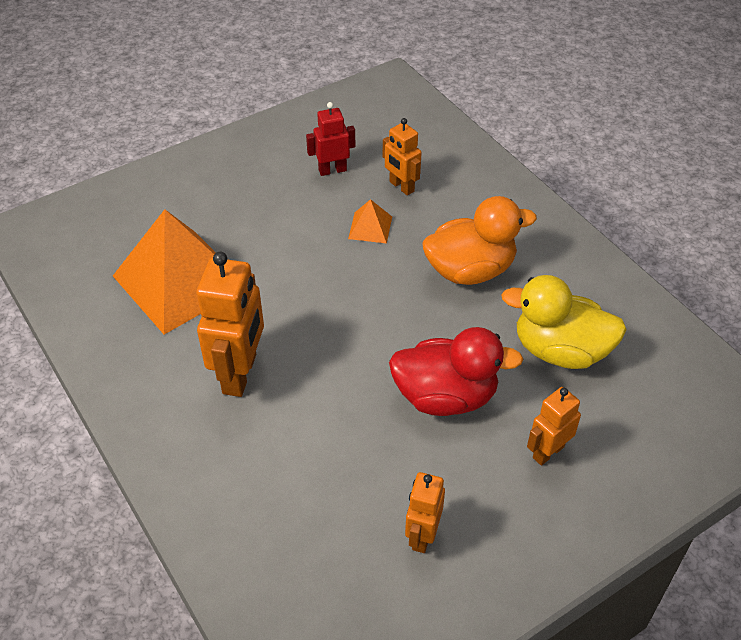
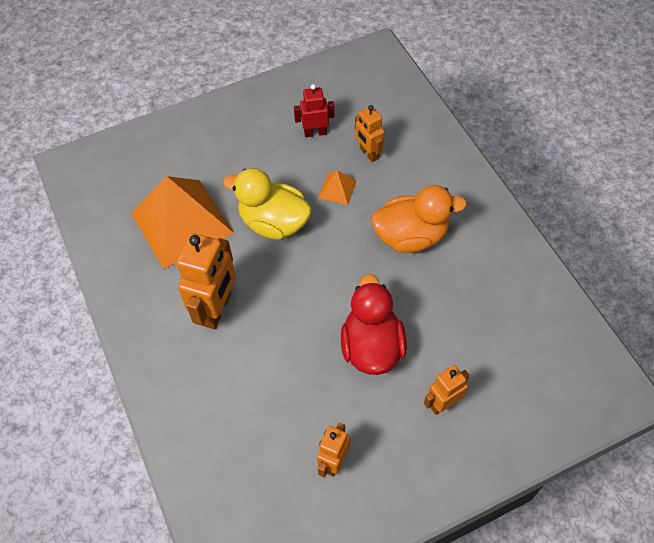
camera: 10 degrees right, 10 degrees up
(445, 396) = (372, 347): red duck -> red duck turned 105 degrees counterclockwise
(560, 350) = (470, 316): yellow duck -> yellow duck (274, 223)

